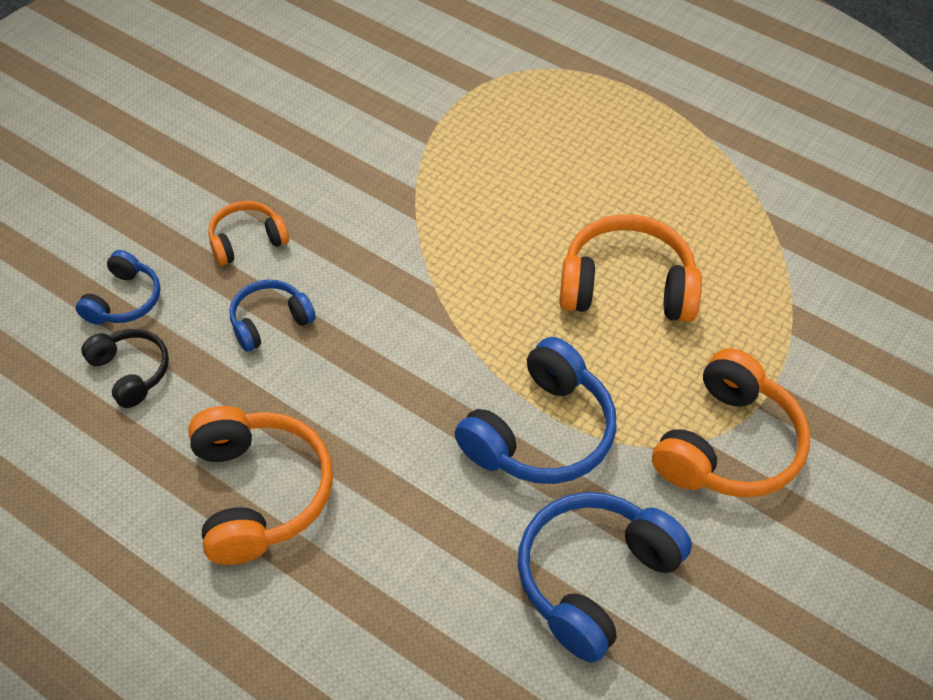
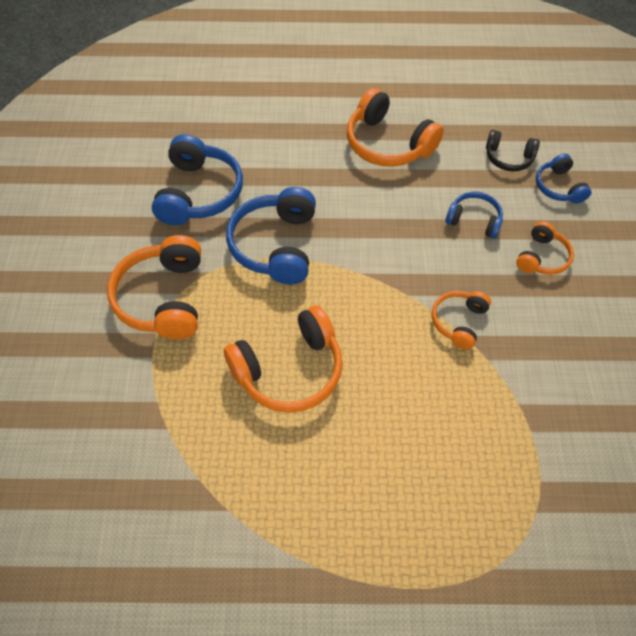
camera: 145 degrees right, 5 degrees up
(270, 321) = (474, 220): blue headphones -> blue headphones turned 90 degrees counterclockwise
(408, 233) = (458, 322): none -> orange headphones

